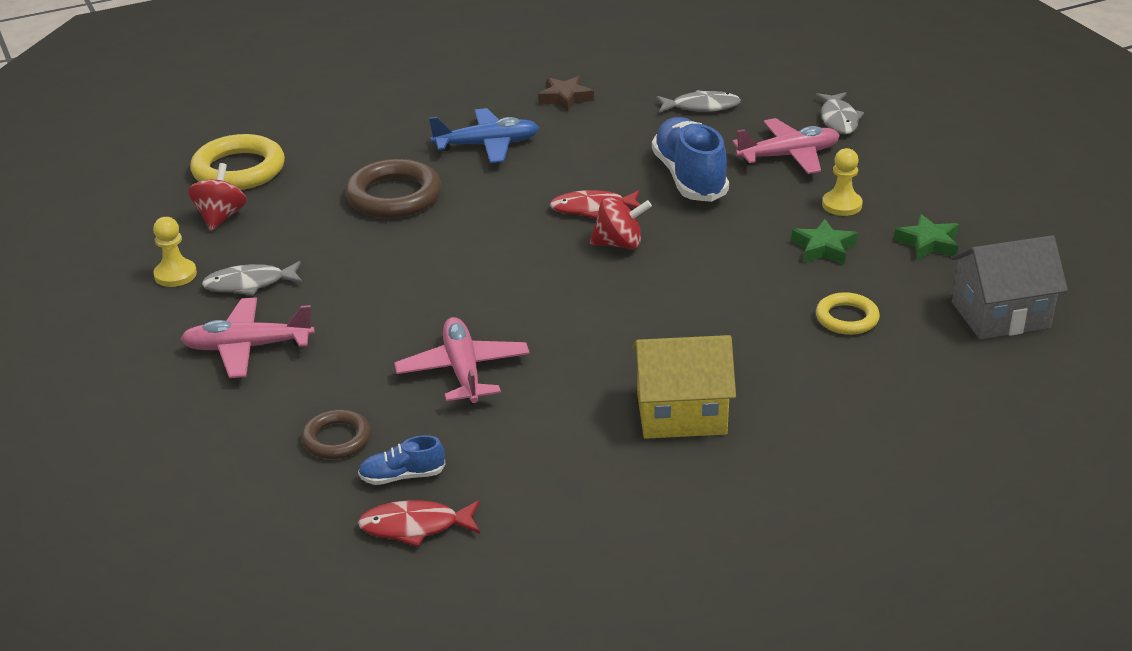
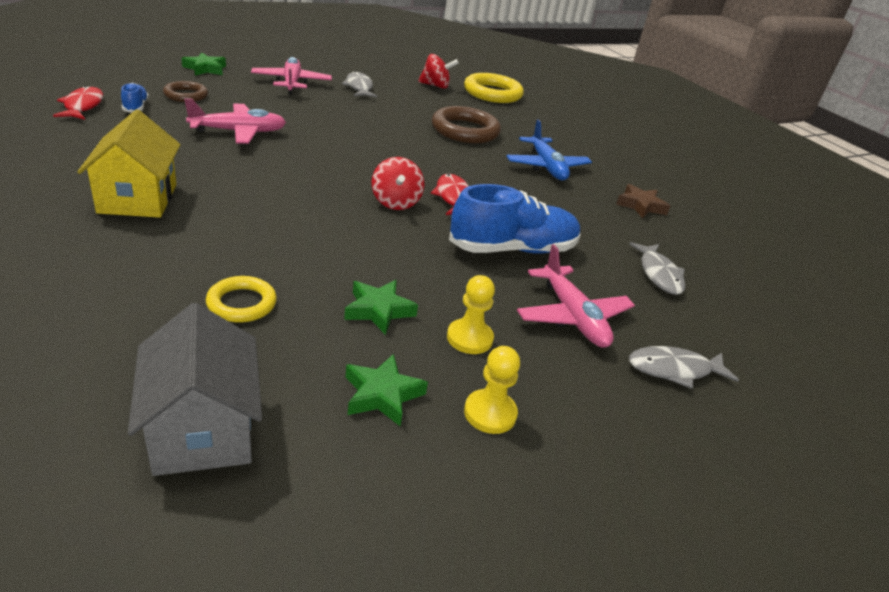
camera: 80 degrees right, 0 degrees up
(175, 275) = (372, 73): yellow pawn -> yellow pawn (490, 413)
(202, 441) = (205, 69): none -> green star

